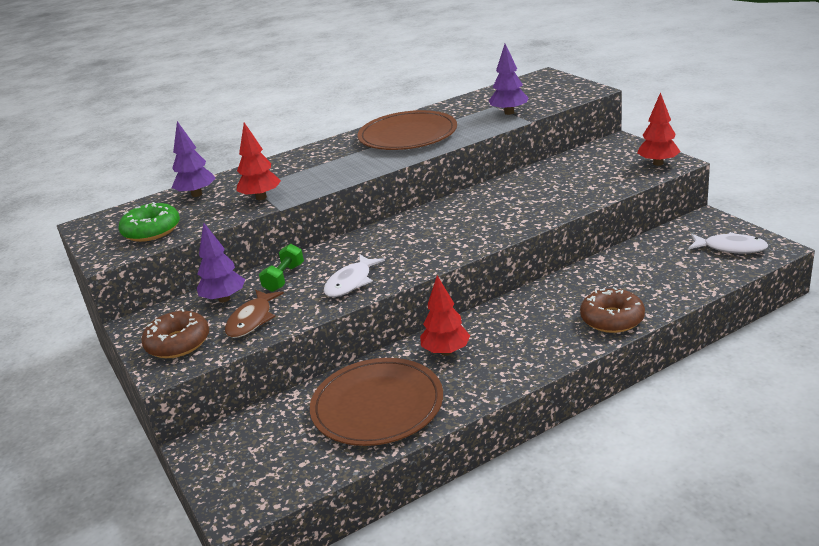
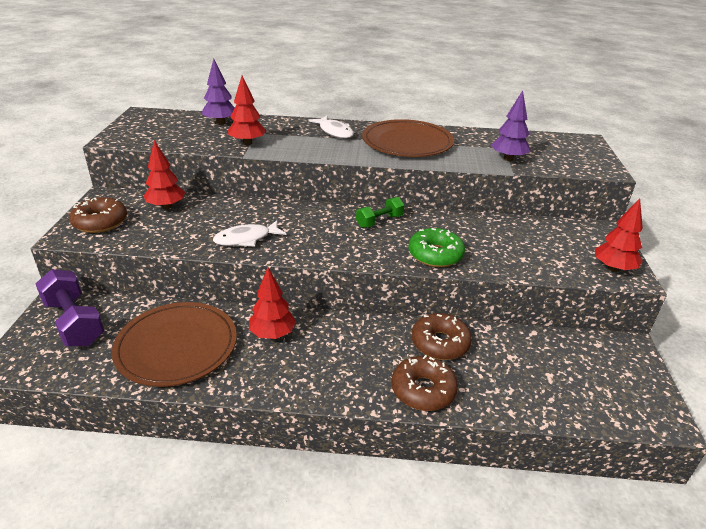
camera: 30 degrees right, 5 degrees up
(152, 230) = (159, 134): green donut -> green donut (435, 255)
(224, 299) = (166, 207): purple tree -> red tree
(246, 448) = (74, 322): none -> purple dumbbell
(252, 320) = (156, 231): brown fish -> none
(284, 278) = (217, 211): green dumbbell -> green dumbbell (379, 221)
(582, 285) = (440, 343): none -> brown donut
(730, 248) = (617, 390): white fish -> white fish (334, 132)

